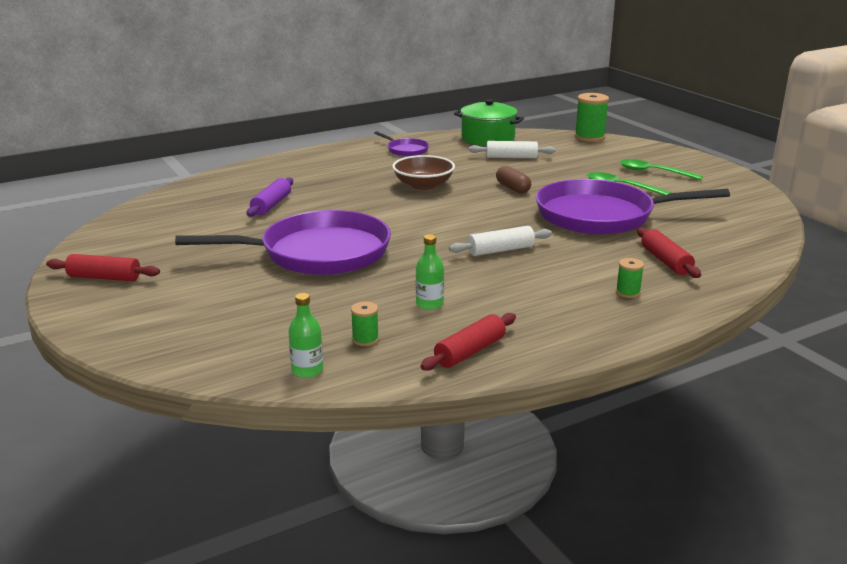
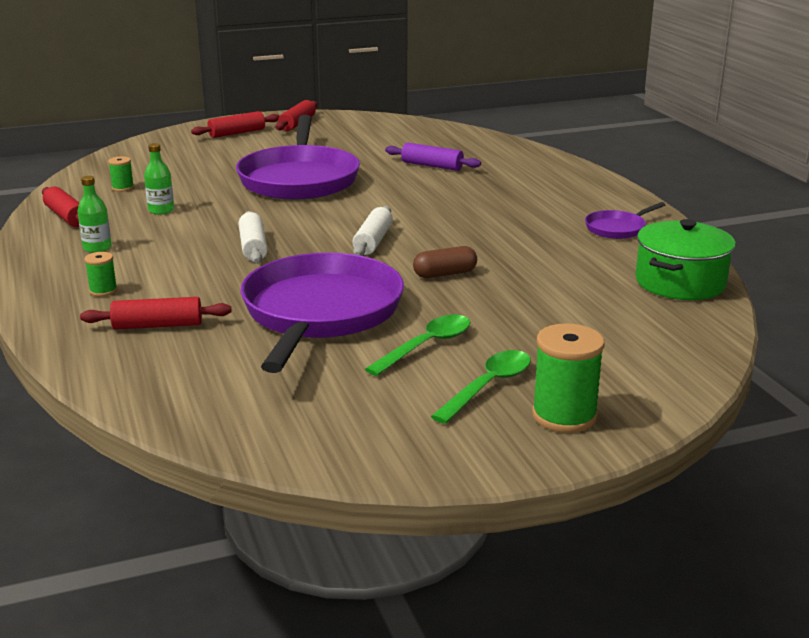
camera: 100 degrees right, 0 degrees up
(139, 308) = (237, 133): none -> red rolling pin
(307, 370) = (97, 172): green bottle -> green bottle (97, 248)
(423, 185) = (472, 228): brown bowl -> none
(511, 157) = (580, 288): white rolling pin -> white rolling pin (373, 241)
(589, 137) = (698, 365): green spool -> green spool (564, 416)

